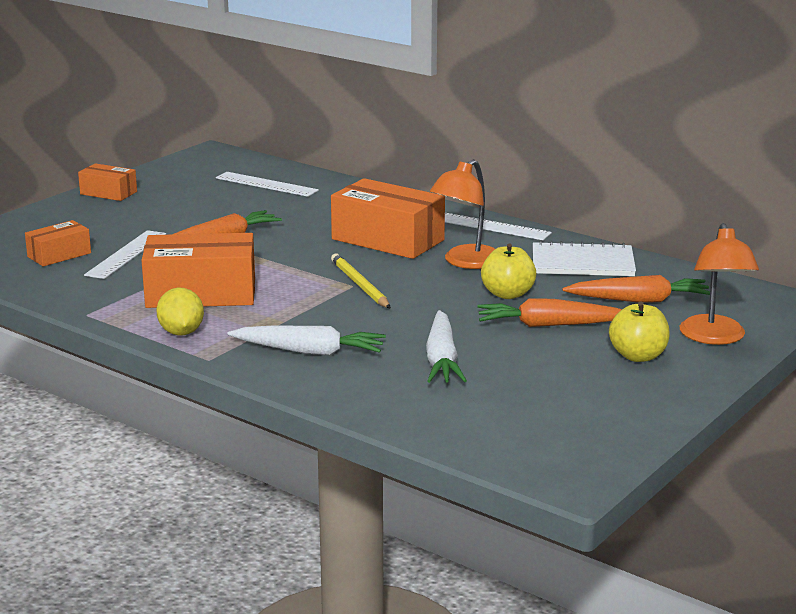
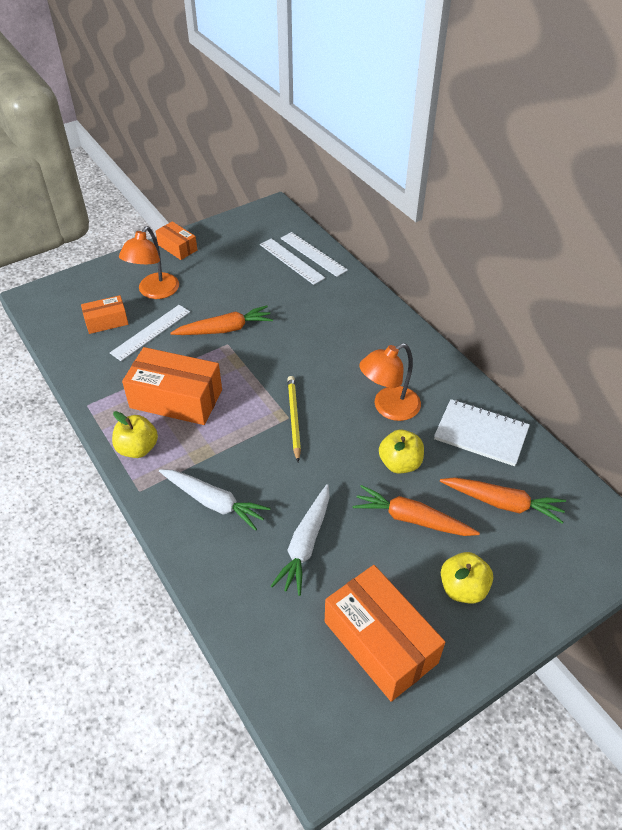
camera: 20 degrees right, 25 degrees up
(181, 332) = (137, 448): yellow lemon -> yellow apple
(387, 240) = (344, 360): orange box -> orange box (380, 642)
(492, 227) = (432, 361): white ruler -> white ruler (313, 254)
(714, 337) = (540, 580): orange lamp -> orange lamp (154, 292)

